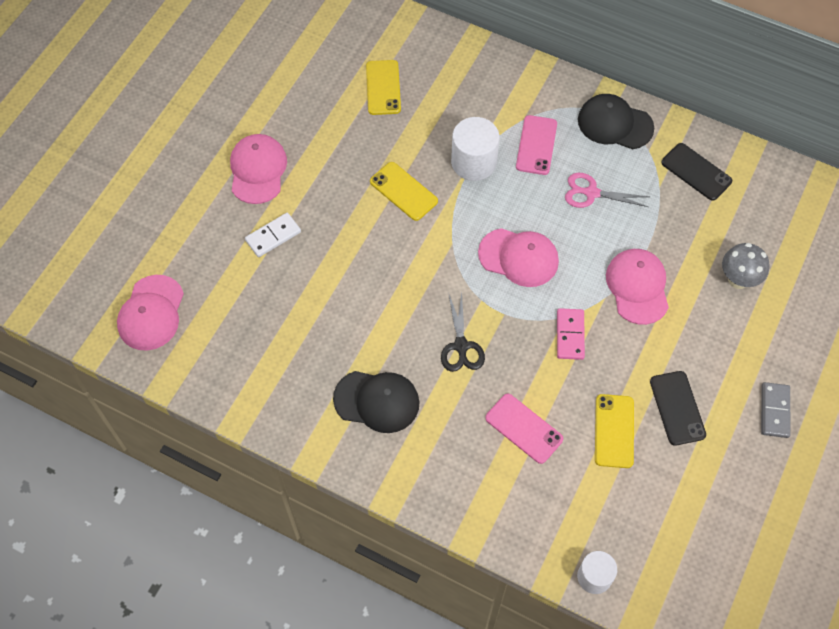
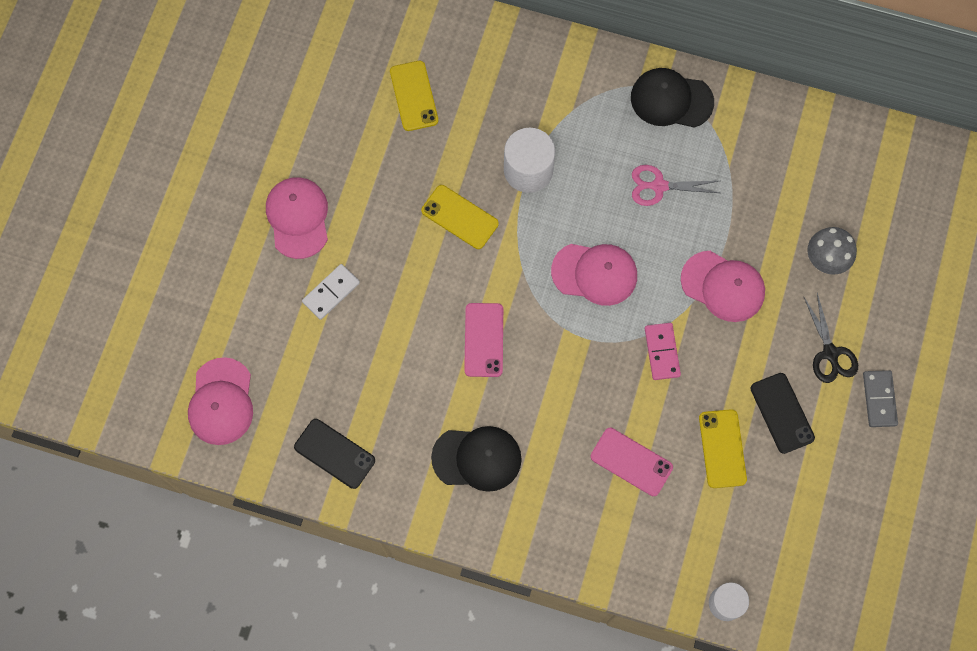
camera: 10 degrees left, 10 degrees up
(461, 346) = (552, 383): black scissors -> black scissors (830, 353)
(536, 145) = (591, 139): pink phone -> pink phone (483, 340)
(637, 287) = (723, 286): pink cap -> pink cap turned 135 degrees clockwise
(696, 172) = (765, 143): black phone -> black phone (334, 453)

